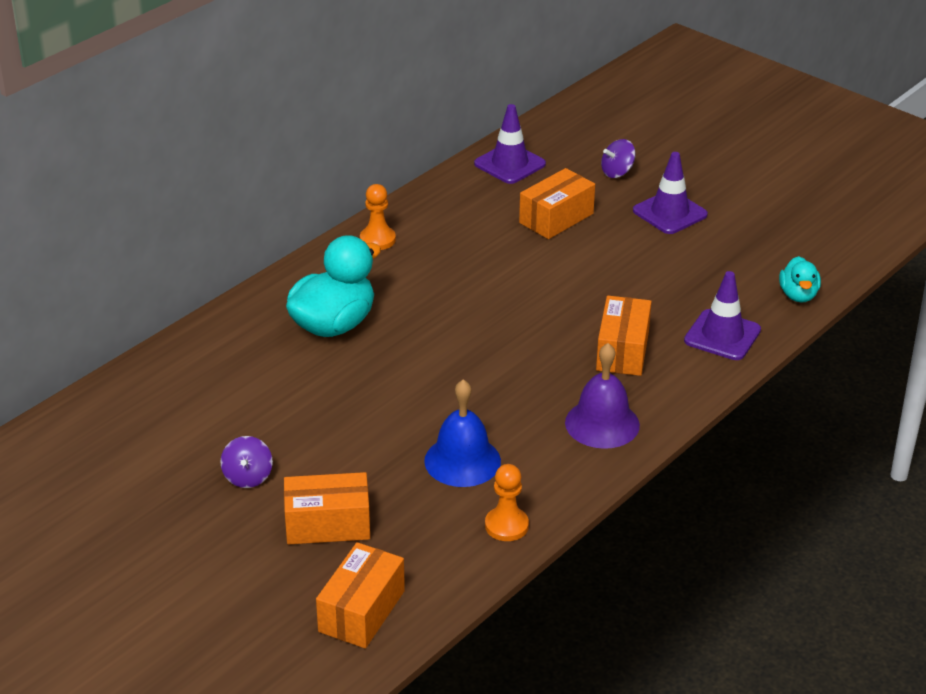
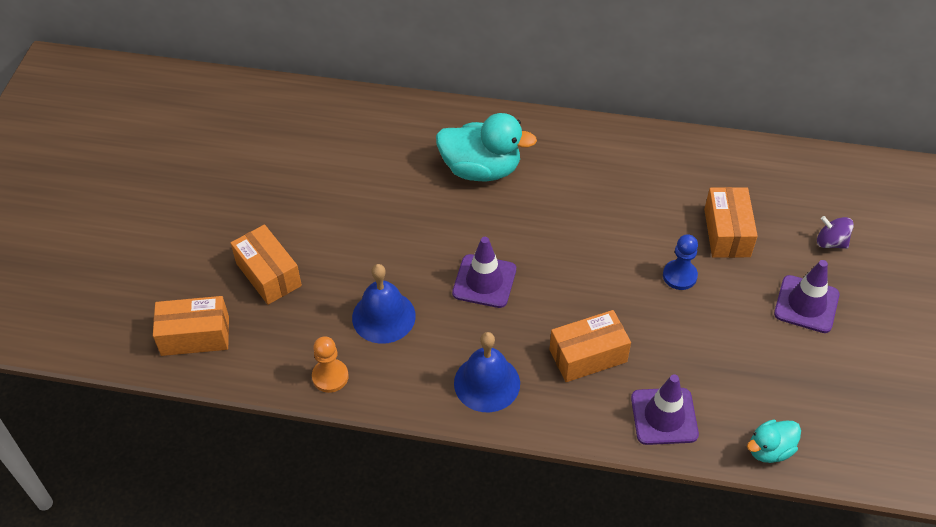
camera: 60 degrees right, 15 degrees up
(248, 477) = (289, 209): purple spinning top -> none
(377, 240) = (601, 142): orange pawn -> none
(509, 164) = (773, 169): purple traffic cone -> purple traffic cone (484, 281)
(556, 218) = (727, 233): orange box -> orange box turned 75 degrees clockwise
(580, 263) = (679, 276): none -> blue pawn
(602, 423) = (487, 383): purple bell -> blue bell

